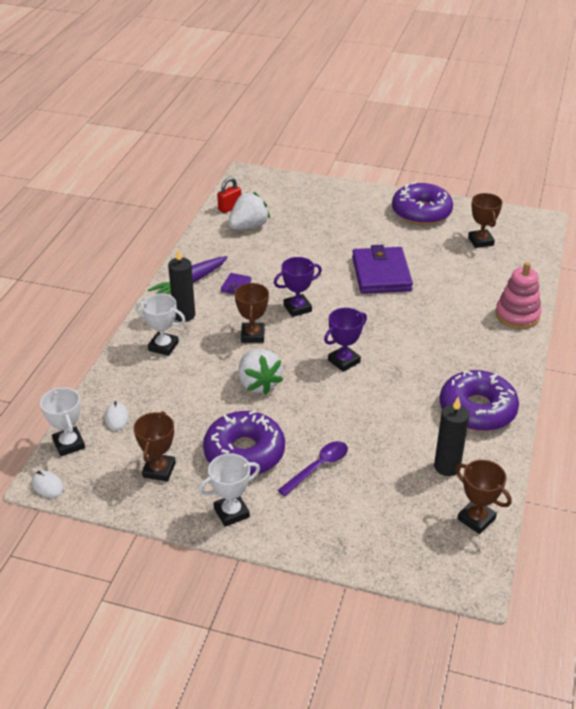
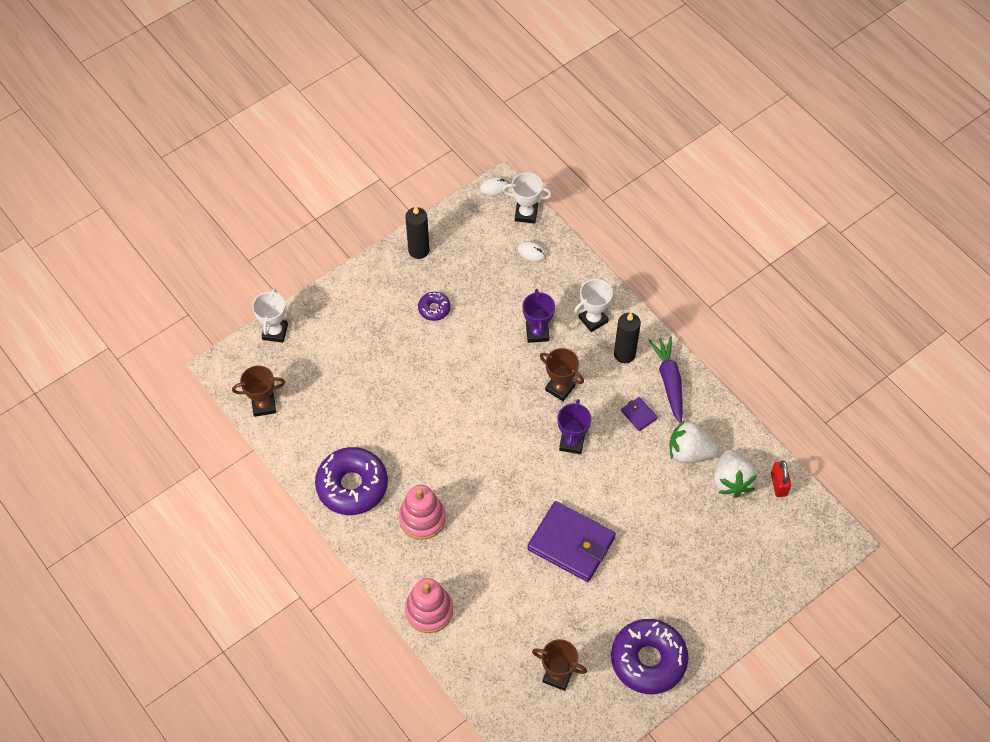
camera: 125 degrees right, 20 degrees up
(159, 470) = (459, 252): brown trophy -> none
(231, 512) = (388, 272): white trophy -> white trophy (275, 332)
(244, 453) = (434, 309): purple donut -> purple donut, size x0.48
(258, 384) = (498, 358): white strawberry -> white strawberry (689, 452)
(318, 467) = (384, 344): purple spoon -> none
(344, 361) = (478, 432): purple trophy -> purple trophy (537, 332)
(447, 467) = (318, 422): black candle -> black candle (418, 250)
(454, 354) = (422, 518): none -> pink stacking toy

